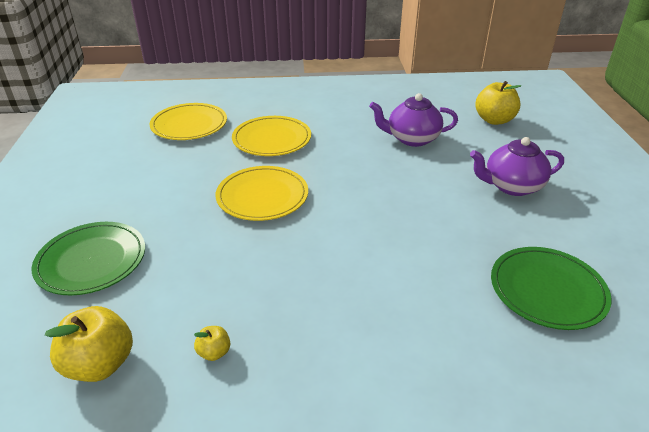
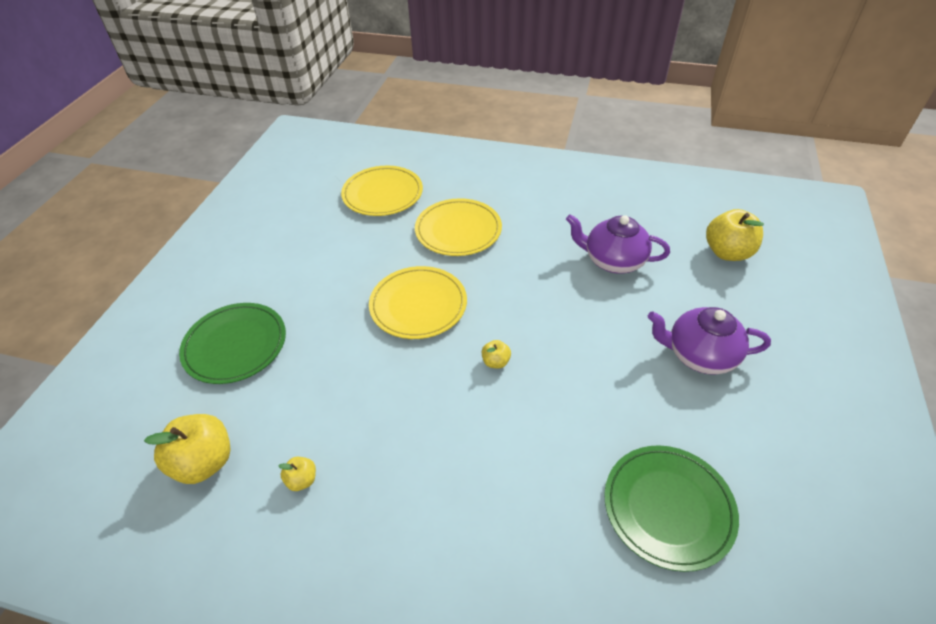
camera: 20 degrees right, 10 degrees up
(353, 223) = (495, 362): none -> yellow apple

